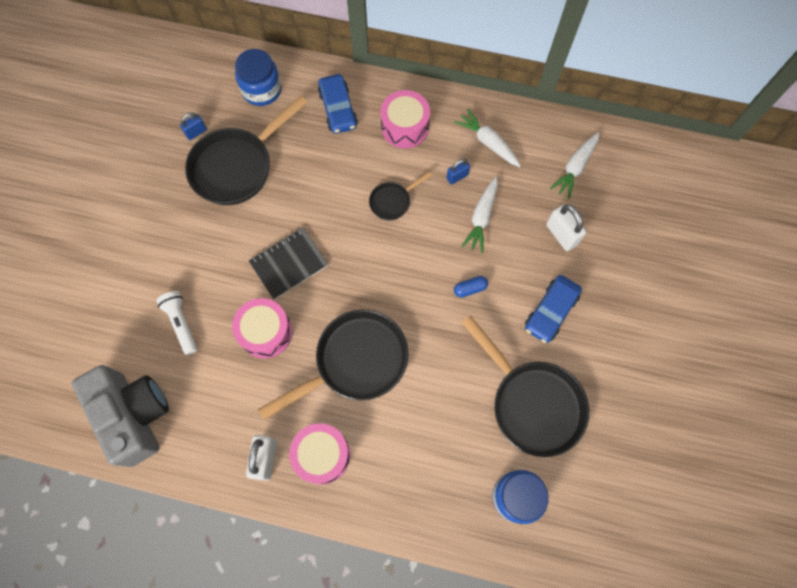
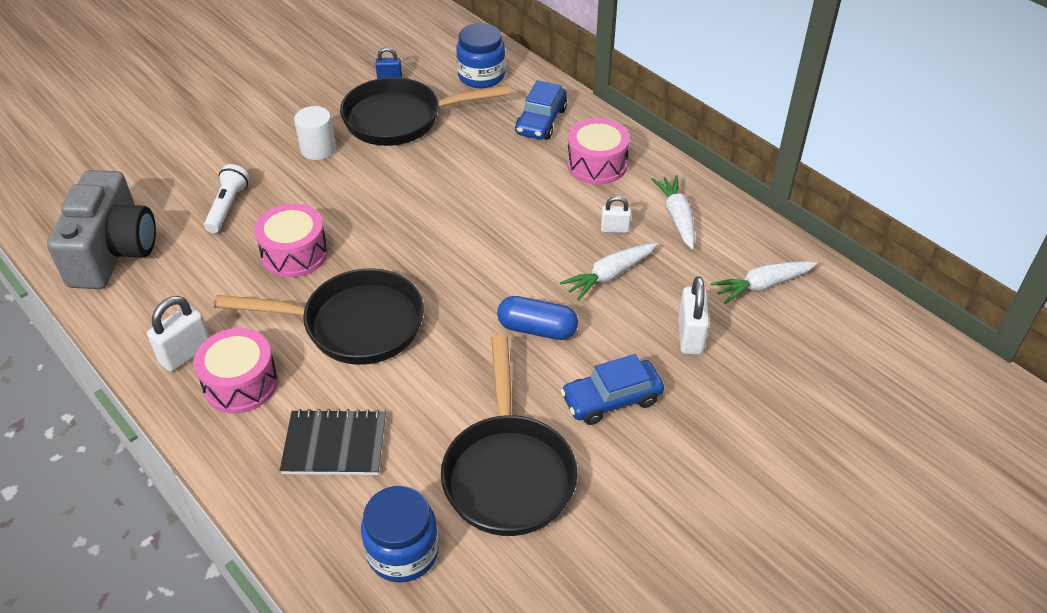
camera: 35 degrees right, 25 degrees down
(201, 231) = (318, 149): none -> white cylinder
(289, 264) = (372, 213): black notebook -> black notebook (335, 444)
(393, 201) = (525, 216): black pan -> none
(457, 177) = (615, 229): blue padlock -> white padlock
(470, 289) = (537, 329): blue capsule -> blue capsule, size x1.69

